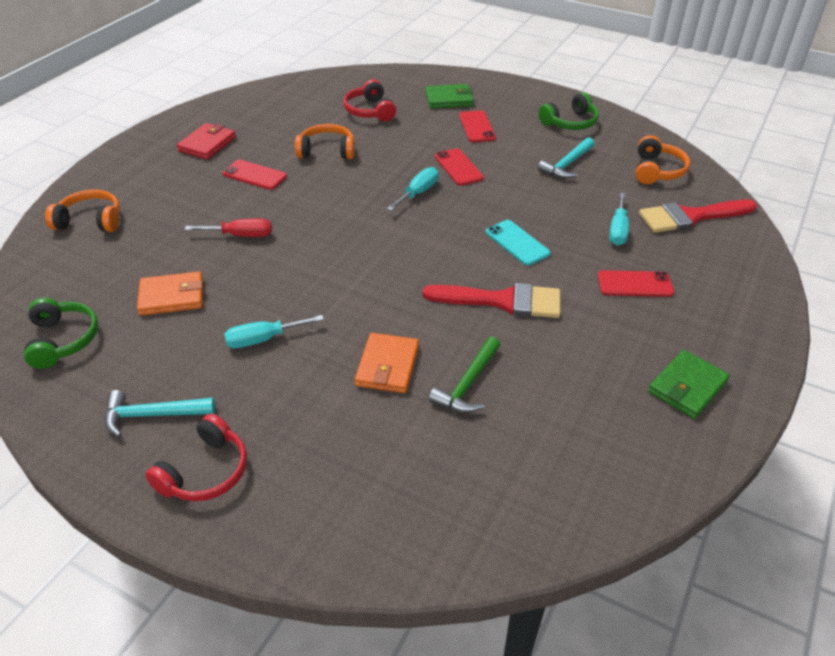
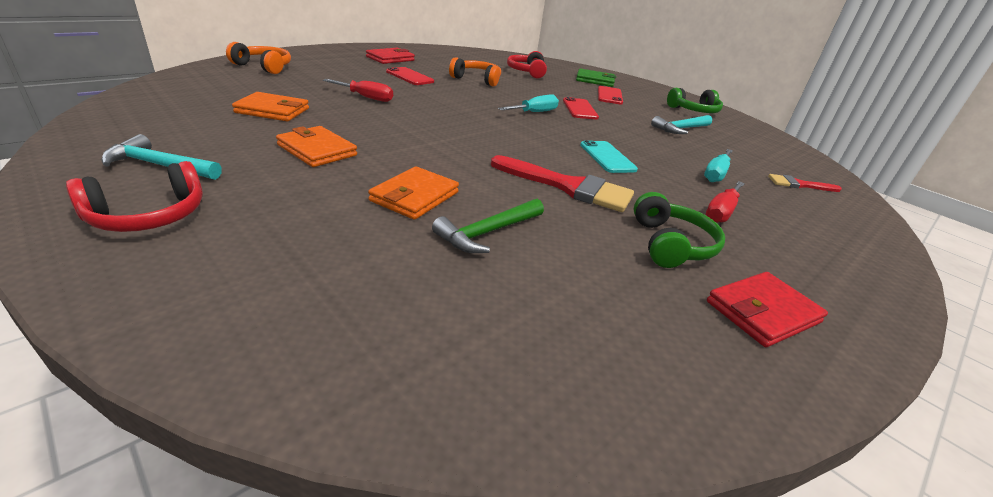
camera: 15 degrees right, 10 degrees down
(63, 340) = (157, 109): green headphones -> green headphones (671, 244)
(263, 339) = (317, 150): turquoise screwdriver -> orange wallet
(635, 284) = (721, 212): red phone -> red screwdriver
(657, 170) = (770, 151): orange headphones -> none
(687, 387) = (762, 312): green wallet -> red wallet
(690, 217) = (799, 184): red brush -> red brush, size x0.54

